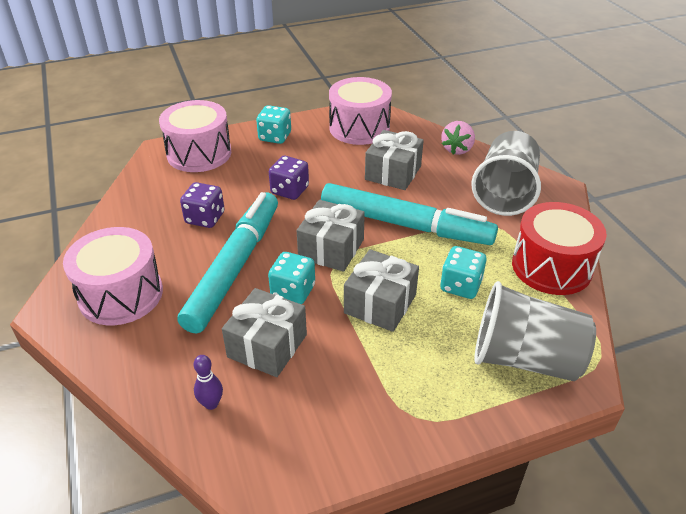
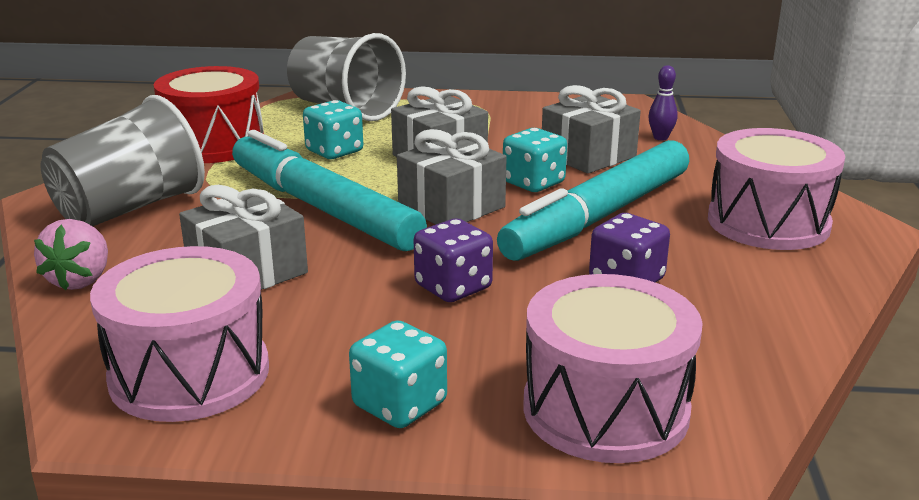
camera: 155 degrees left, 15 degrees down
(457, 149) = (81, 280): pink strawberry -> pink strawberry turned 135 degrees clockwise

